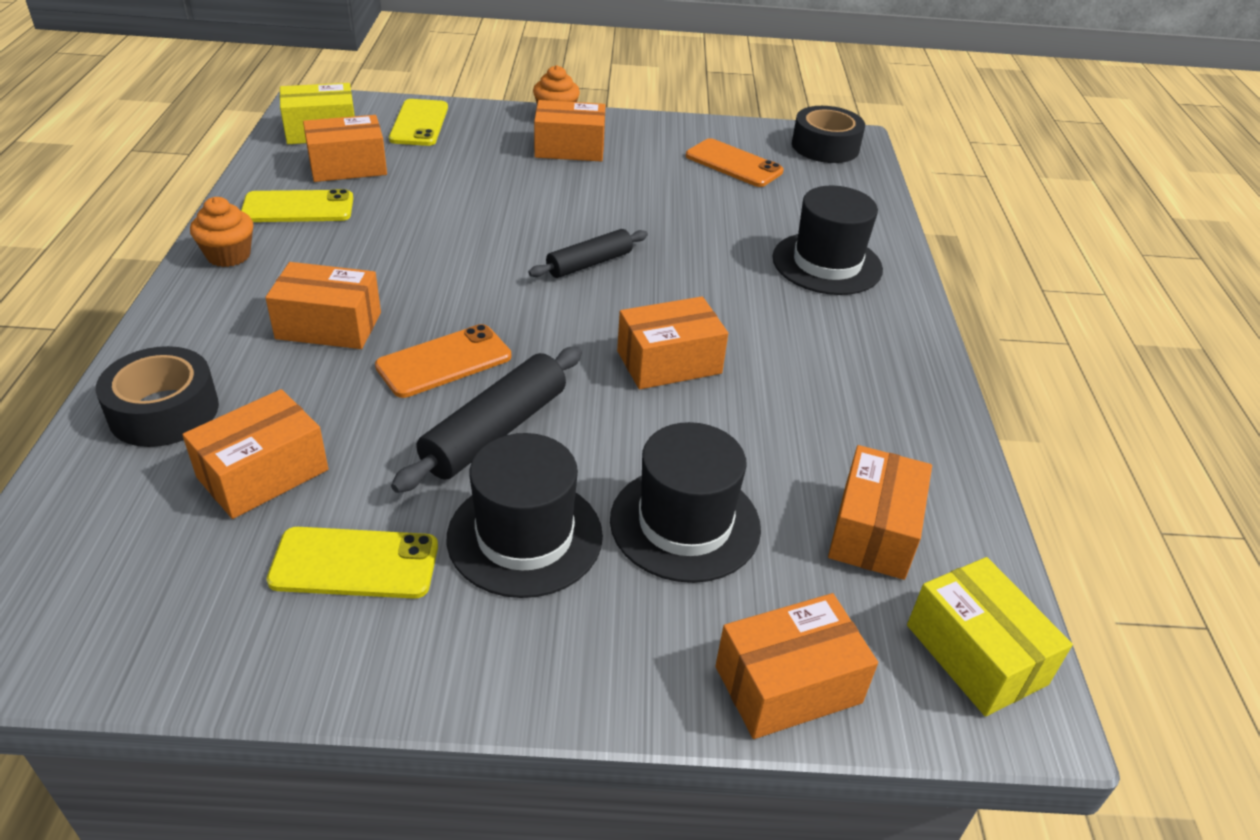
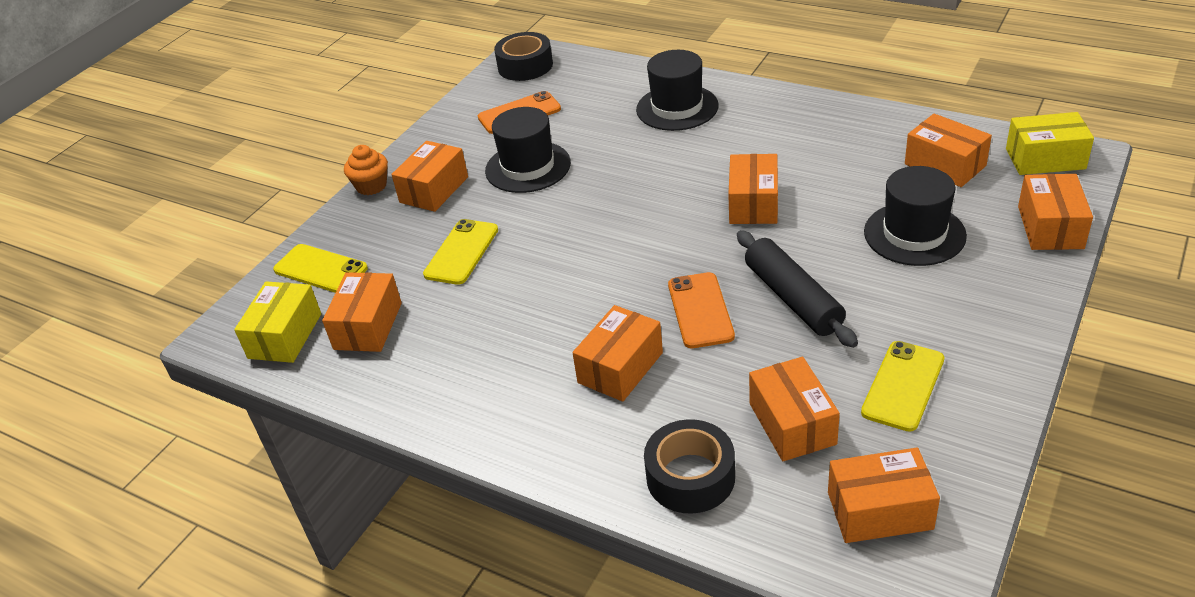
camera: 55 degrees left, 0 degrees up
(120, 578) = (879, 510): none -> orange box
(228, 255) = (475, 420): orange cupcake -> none
(298, 208) = (421, 367): yellow phone -> yellow phone (461, 252)
(525, 536) = (903, 303): black hat -> black hat (528, 167)
(589, 263) = (613, 214): black rolling pin -> none

